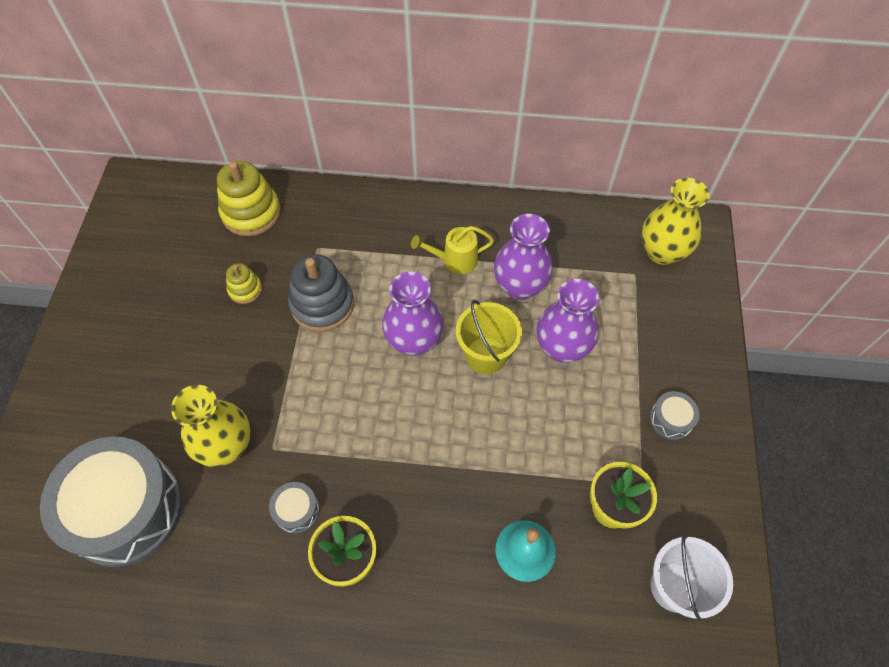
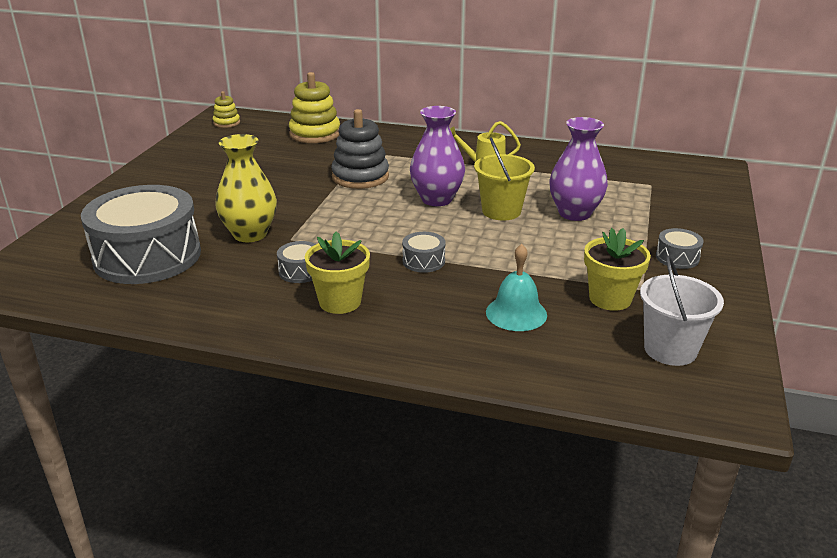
camera: 10 degrees right, 30 degrees down
(245, 289) = (296, 165): yellow stacking toy -> yellow stacking toy (226, 123)
(420, 469) = (423, 261): none -> grey drum
(519, 286) = (541, 182): purple vase -> none
(662, 252) = (678, 176): yellow vase -> none

